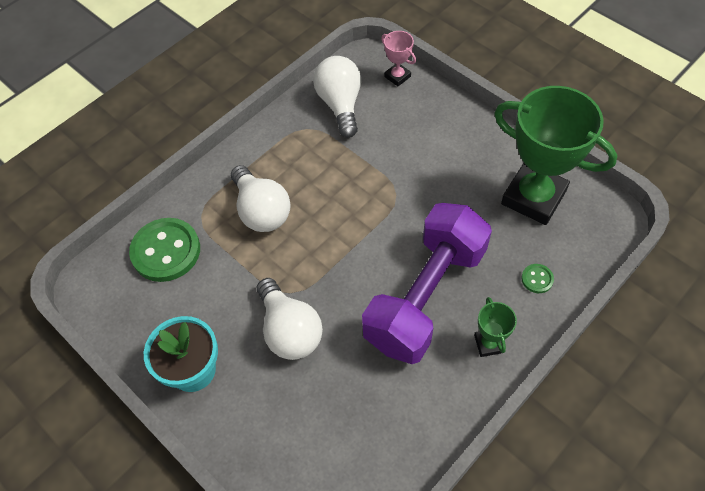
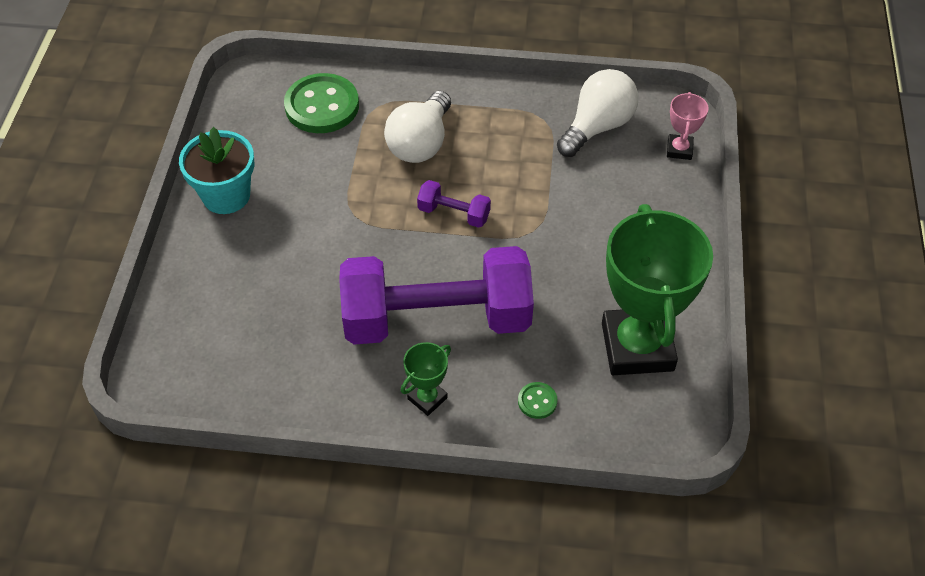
camera: 50 degrees right, 5 degrees down
(289, 330) = (316, 238): white light bulb -> none
(342, 230) = (454, 213): none -> purple dumbbell

